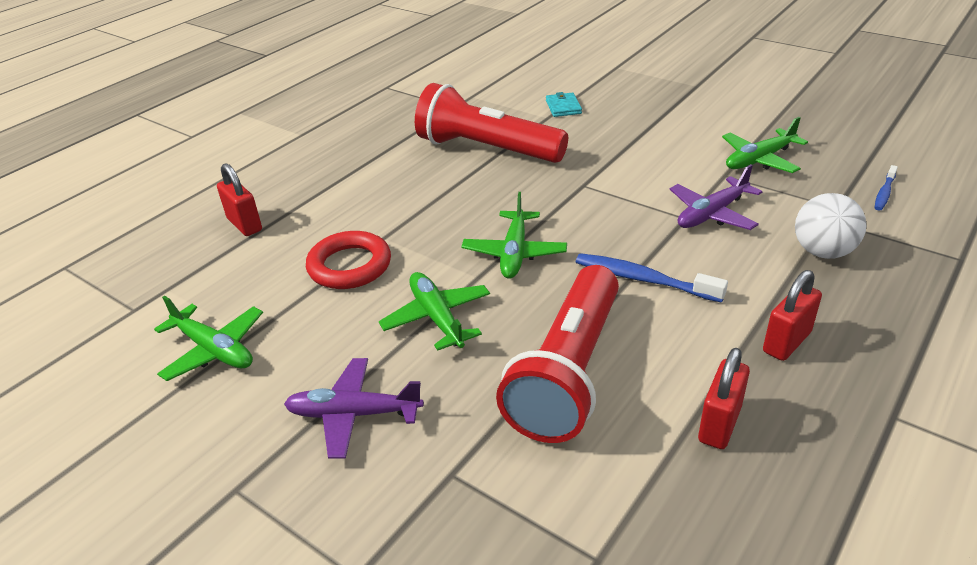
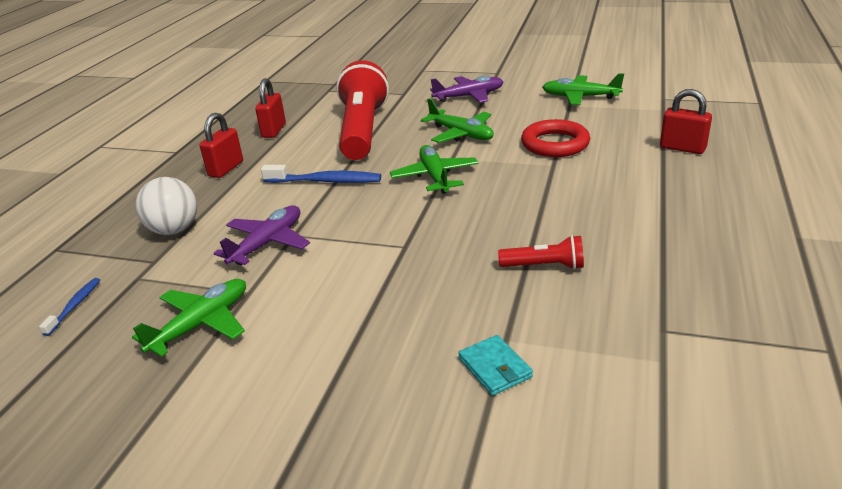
camera: 160 degrees right, 5 degrees down
(487, 149) = (544, 266): red flashlight -> red flashlight, size x0.43

